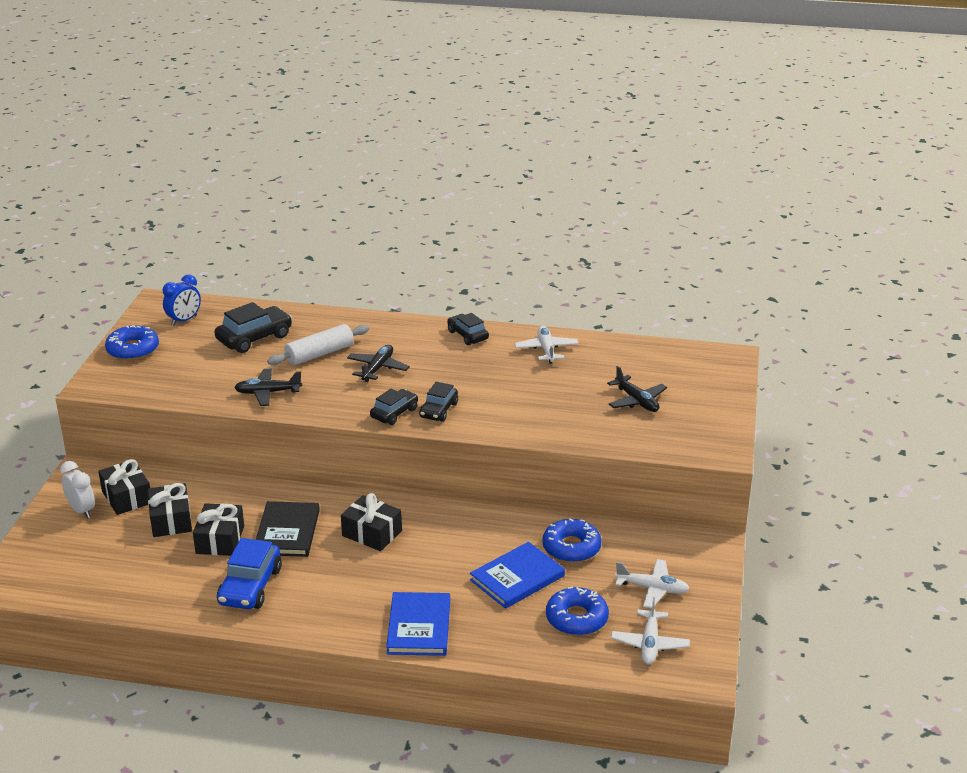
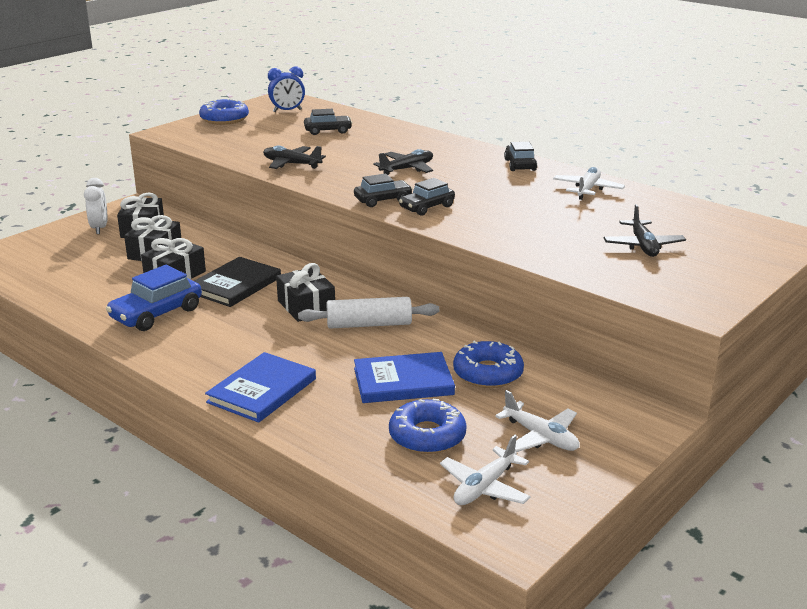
camera: 30 degrees right, 5 degrees down
(254, 338) = (328, 131): black car -> black car, size x0.64
(319, 354) = (368, 150): white rolling pin -> white rolling pin (369, 324)

